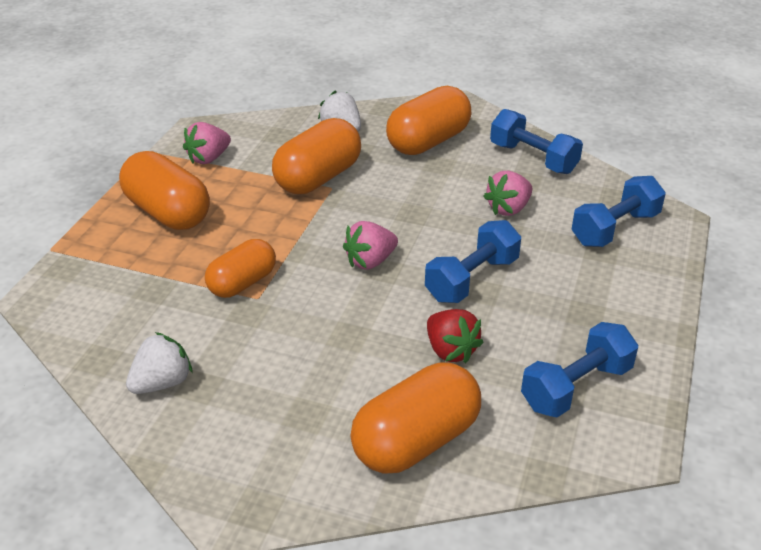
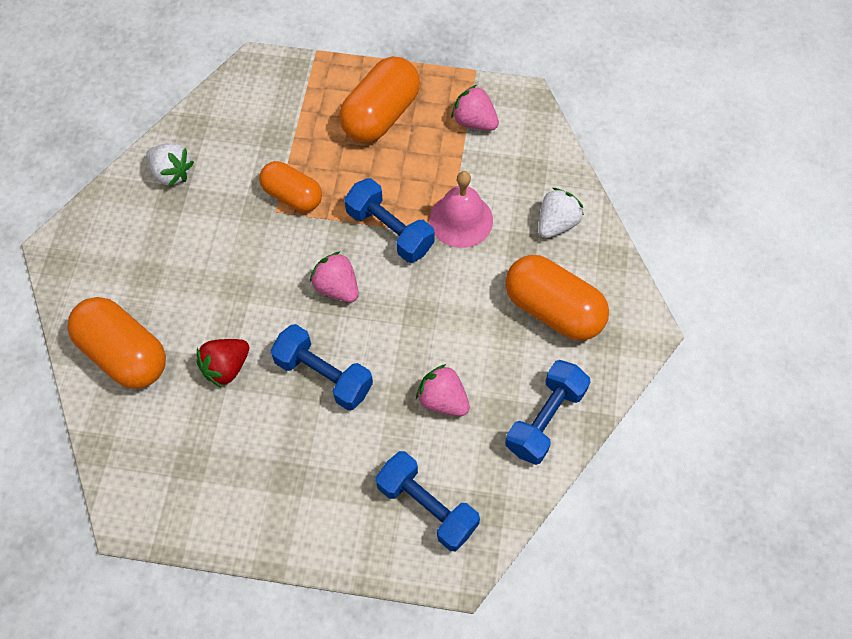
camera: 80 degrees right, 25 degrees up
(318, 178) = (461, 220): orange capsule -> pink bell
(576, 387) = (191, 470): blue dumbbell -> blue dumbbell (390, 231)

